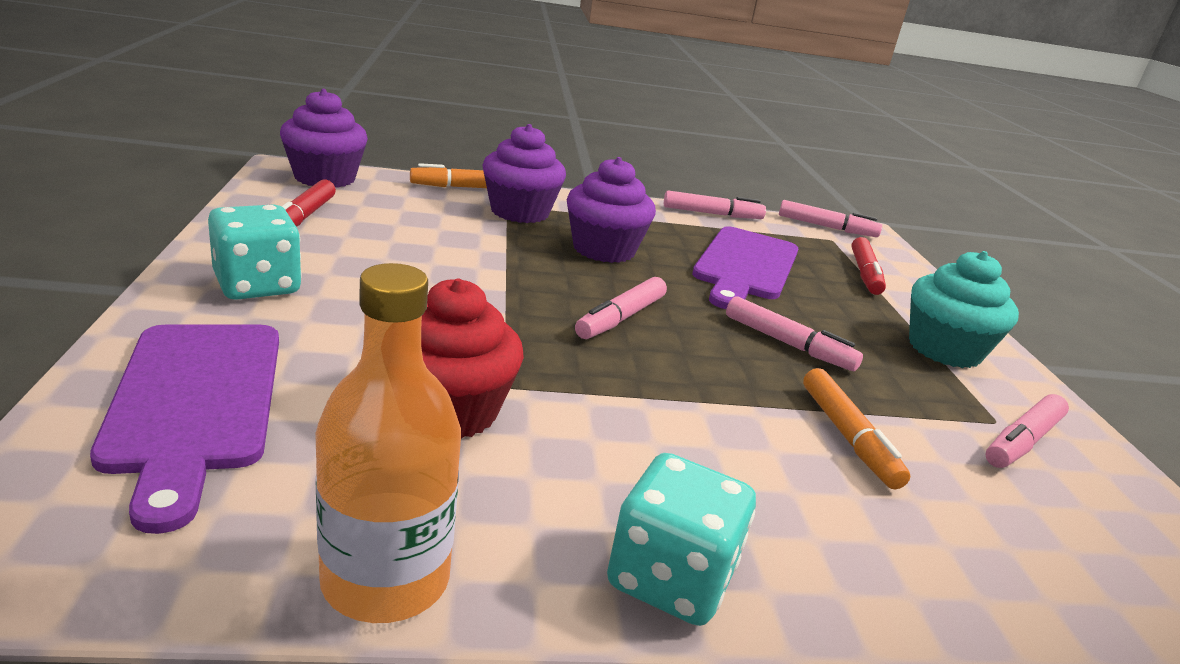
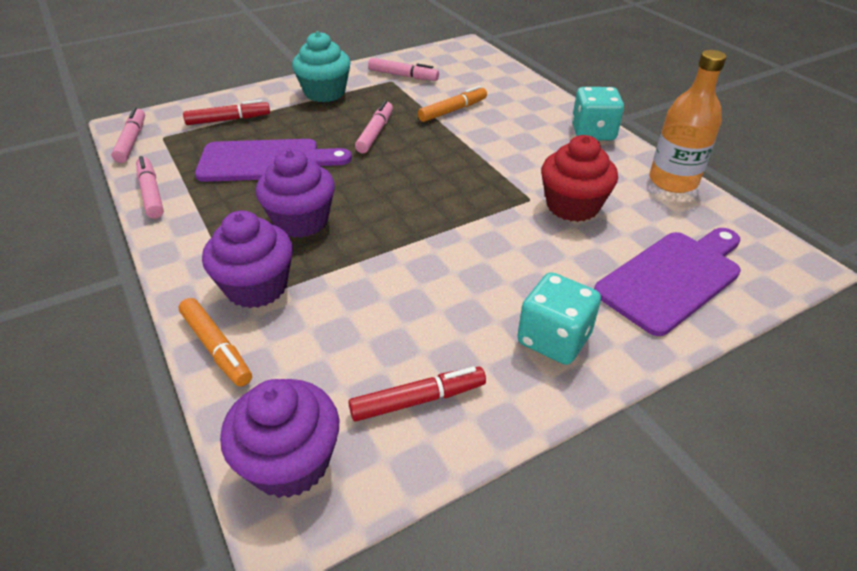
camera: 110 degrees left, 15 degrees up
(621, 318) = (409, 186): pink marker -> none

